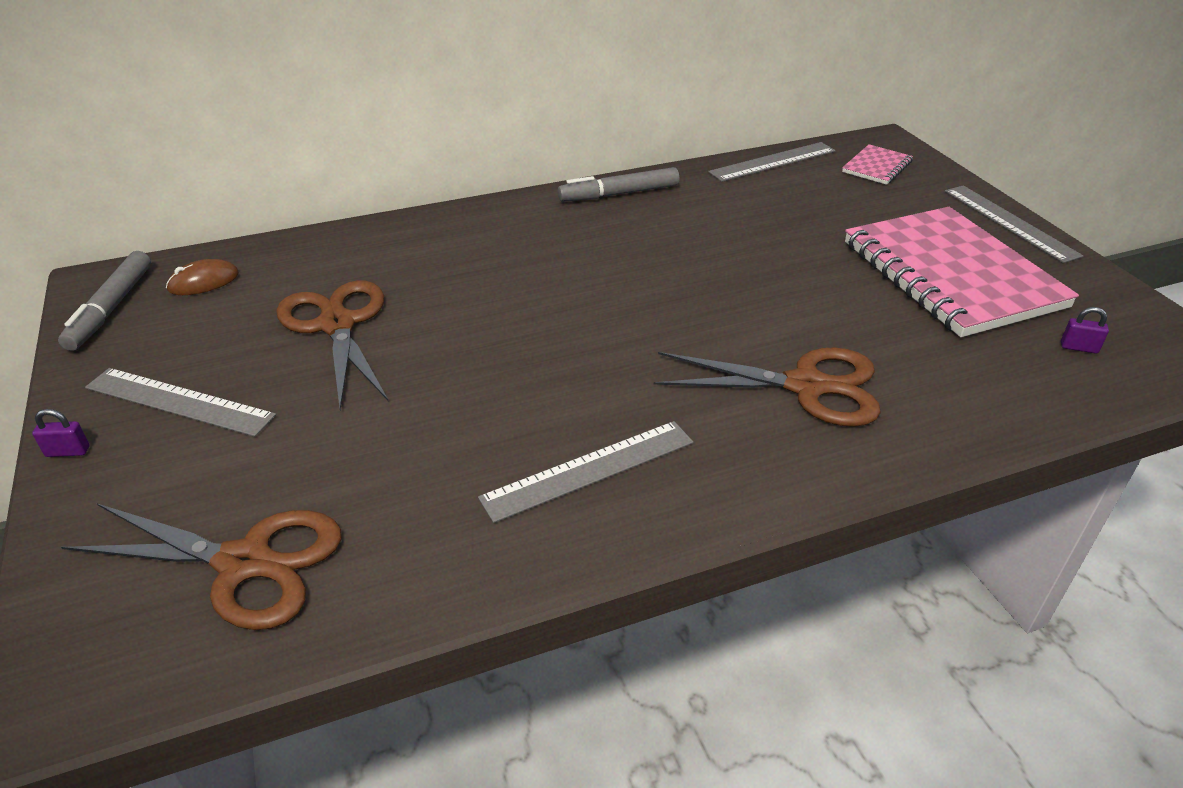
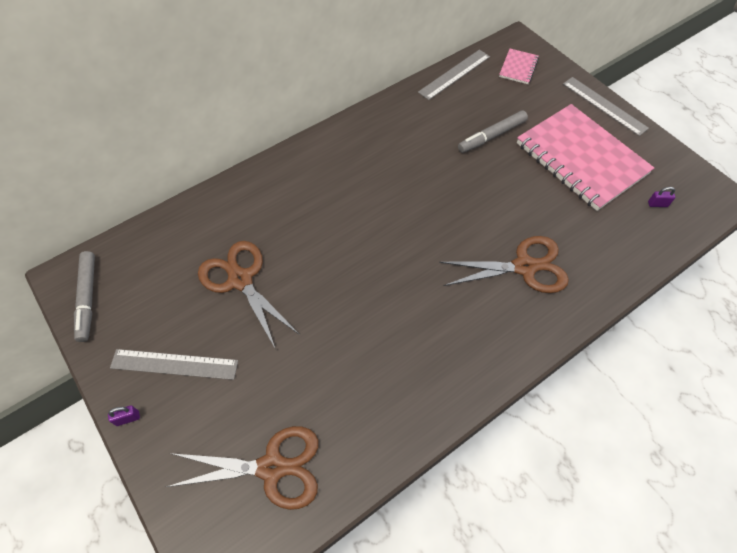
camera: 15 degrees left, 20 degrees up
(203, 282) = (136, 261): brown mouse -> none
(589, 469) = (429, 356): grey ruler -> none
(619, 194) = (369, 124): grey marker -> grey marker (492, 136)

